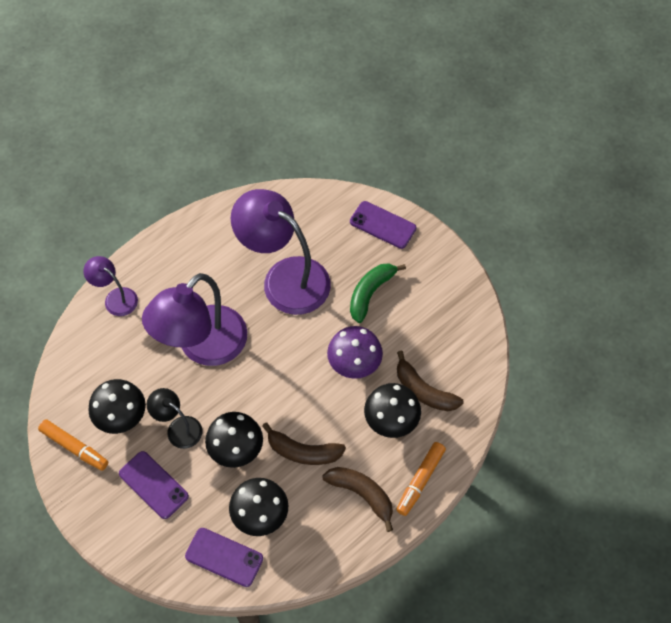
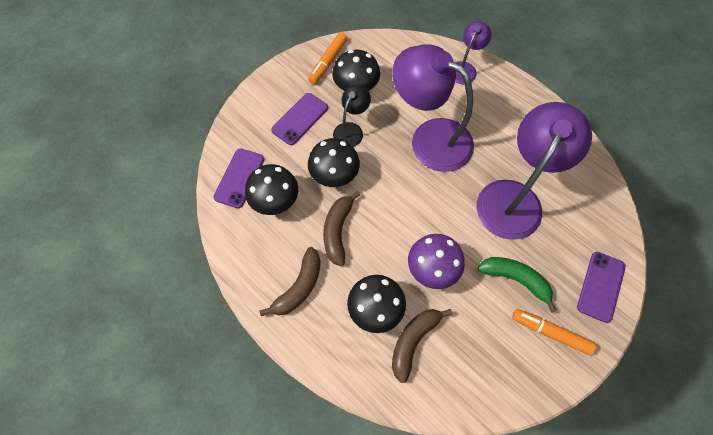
camera: 85 degrees right, 5 degrees up
(420, 480) = (316, 342): orange marker -> orange marker (550, 332)

